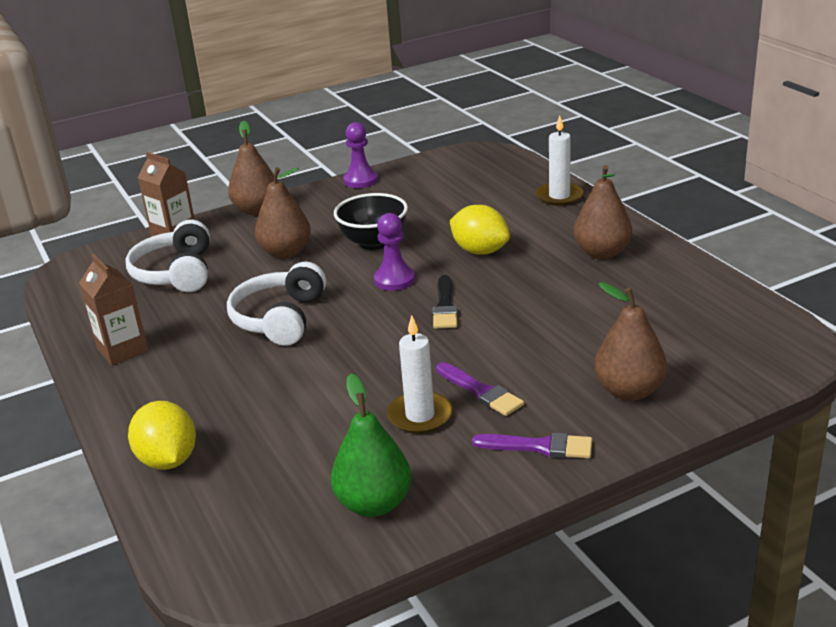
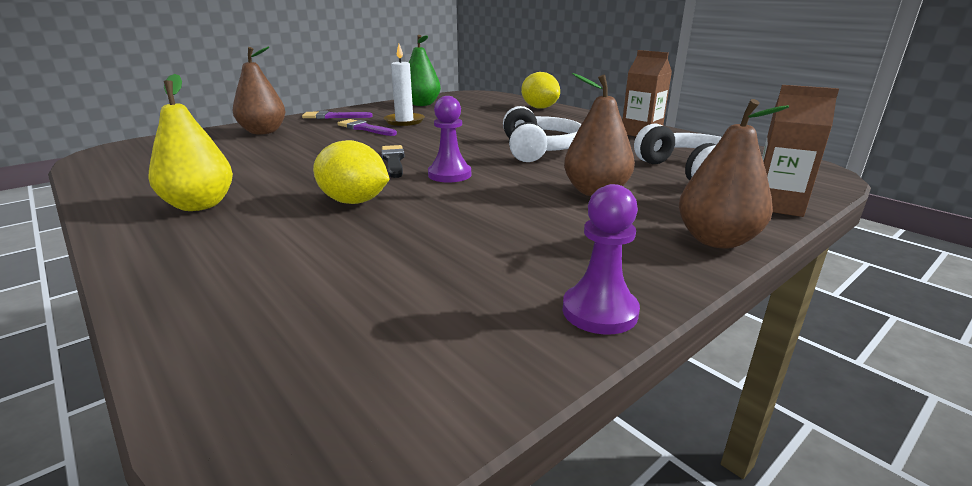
camera: 165 degrees right, 5 degrees down
(374, 243) = (494, 205): black bowl -> none
(559, 196) = (188, 287): white candle -> none
(602, 253) = (200, 205): brown pear -> yellow pear

